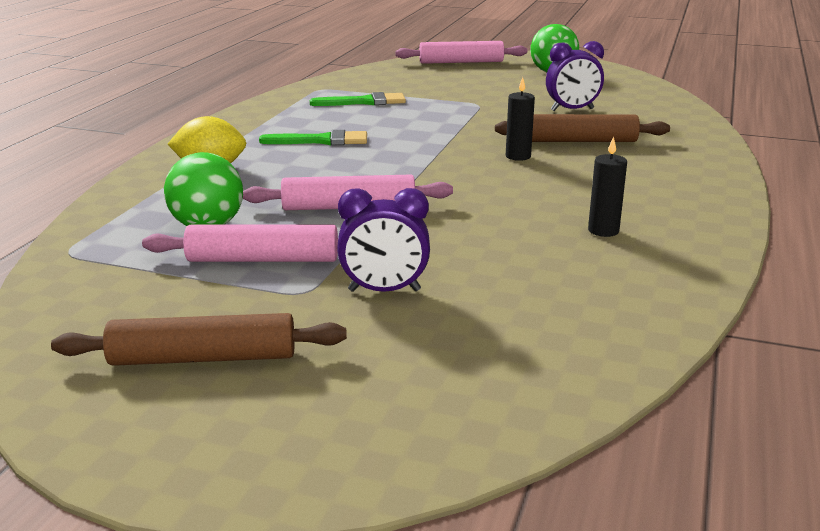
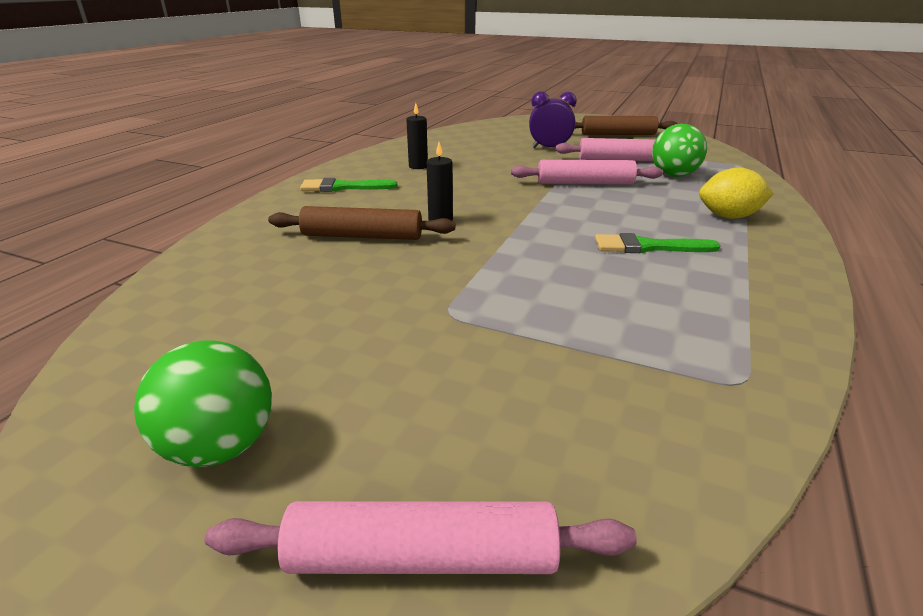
camera: 175 degrees left, 5 degrees up
(364, 102) = (633, 329): green brush -> green brush (343, 187)
(572, 110) = (318, 292): purple clock -> none

